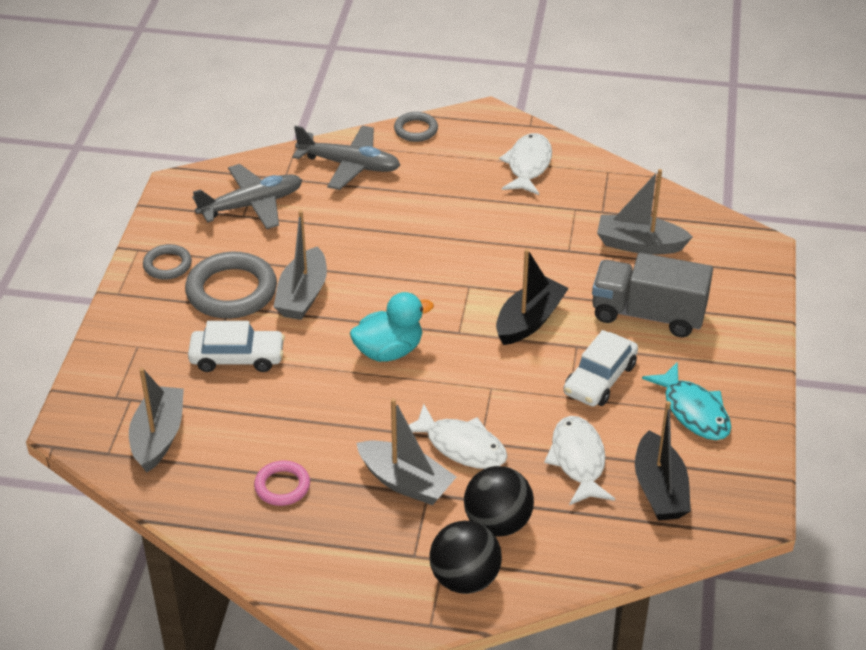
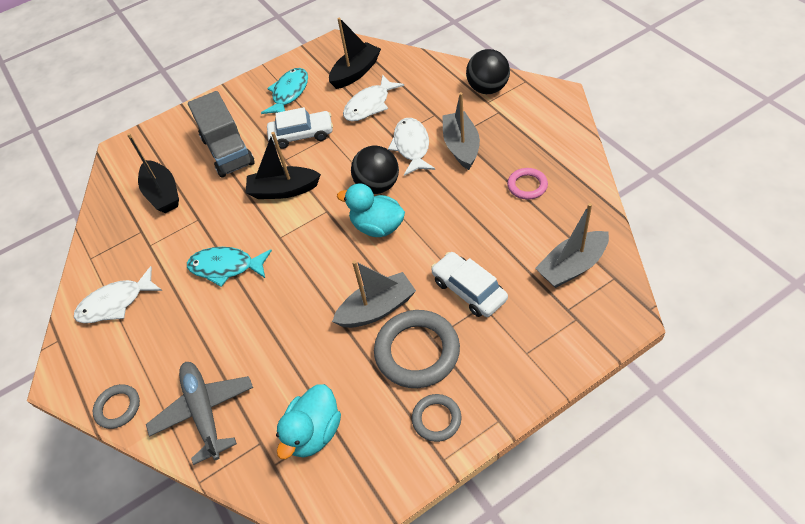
camera: 125 degrees left, 10 degrees up
(252, 205) = (314, 432): grey plane -> turquoise duck
(479, 238) = (226, 267): none -> turquoise fish
(497, 523) = (443, 102): black ball -> black ball (378, 186)
(639, 244) = (163, 194): grey boat -> black boat

